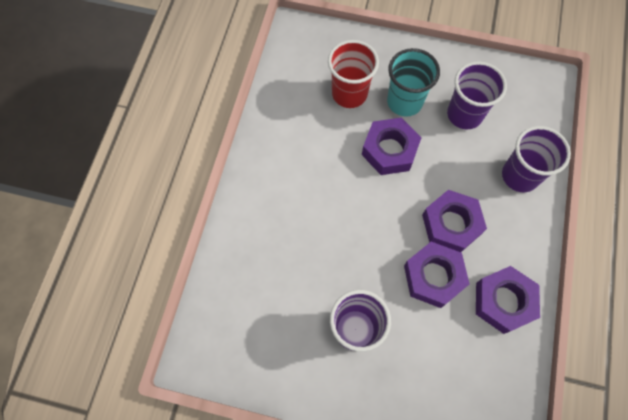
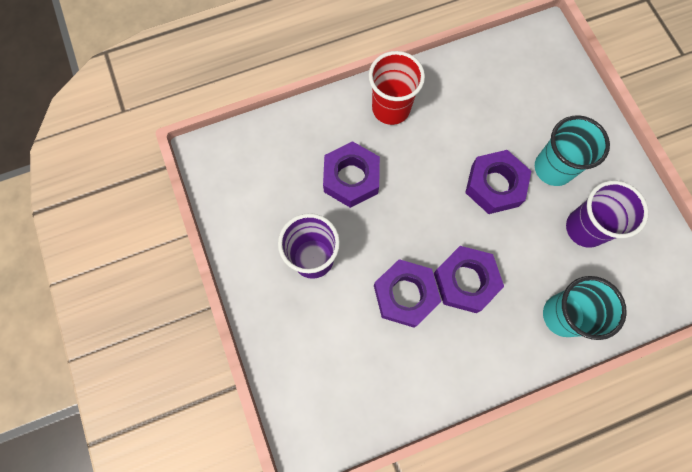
camera: 55 degrees right, 5 degrees up
(349, 94) = (521, 118): red cup -> red cup (391, 108)
(503, 301) = (427, 370): purple nut -> purple nut (351, 178)
(520, 176) = (563, 315): purple cup -> turquoise cup

